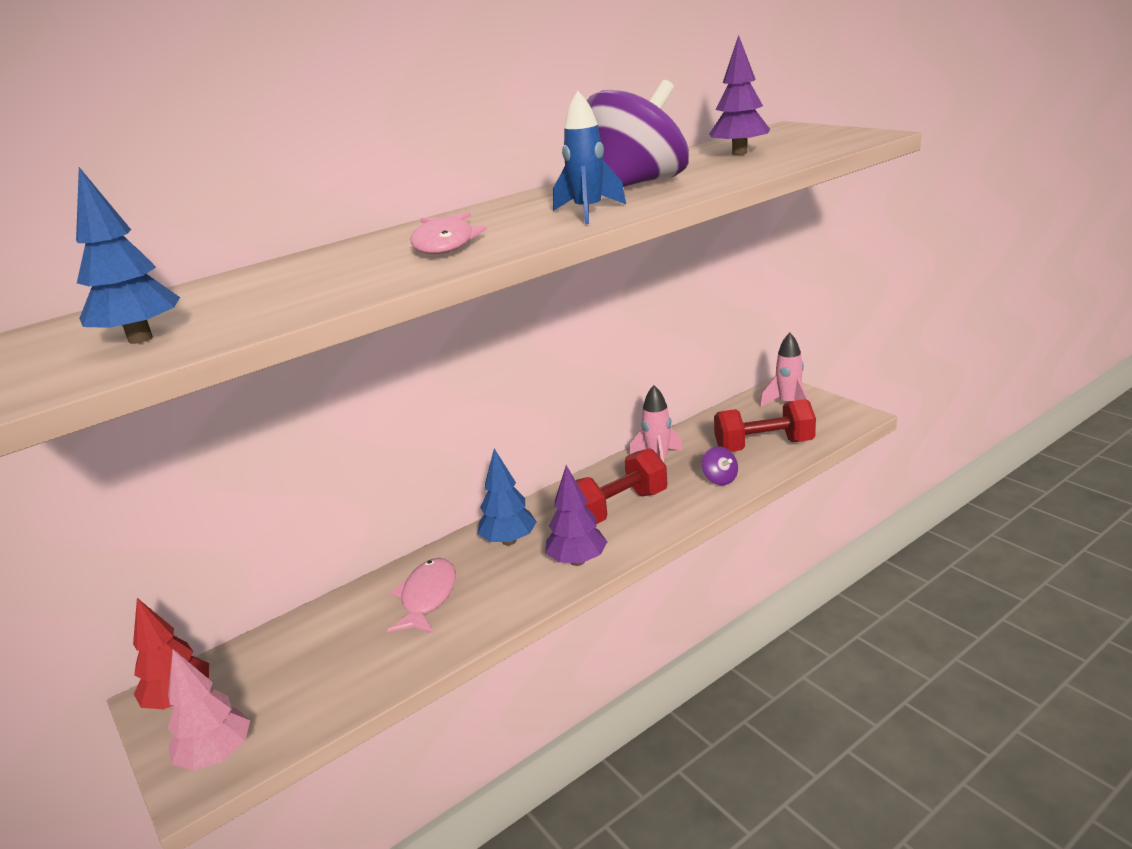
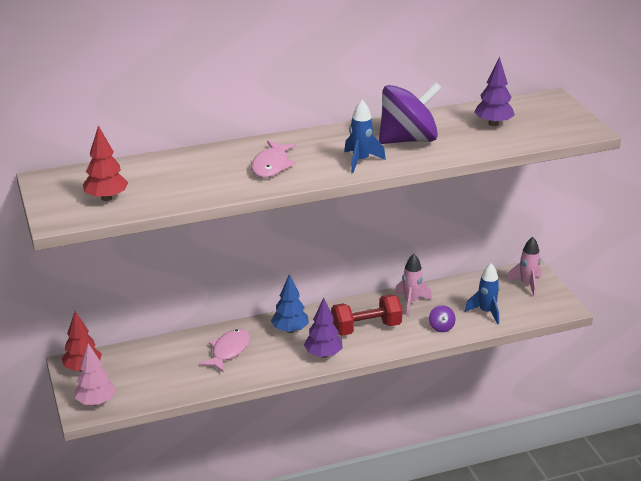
camera: 15 degrees right, 5 degrees up
(140, 339) = (106, 198): blue tree -> red tree
(764, 446) = (486, 312): red dumbbell -> blue rocket

